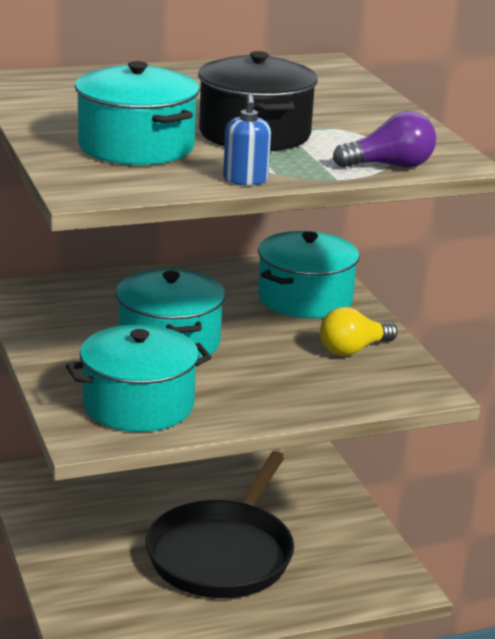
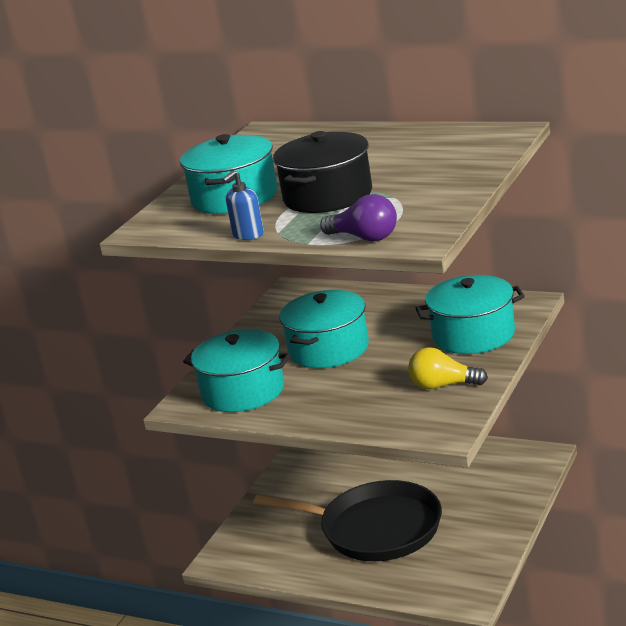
camera: 50 degrees right, 0 degrees up
(223, 554) = (375, 529): black pan -> black pan turned 135 degrees counterclockwise

